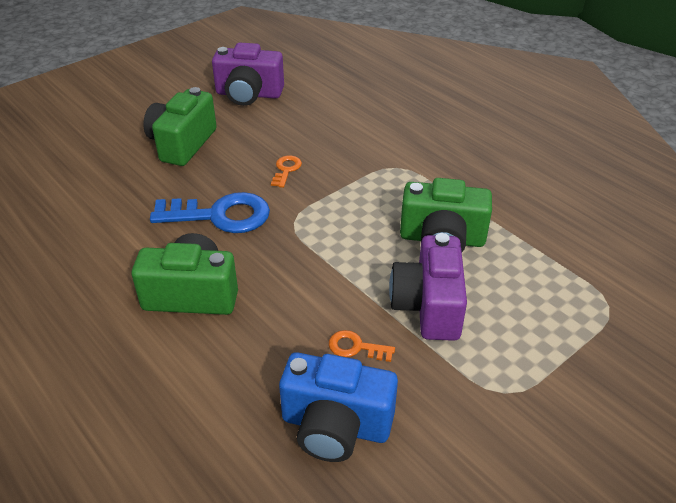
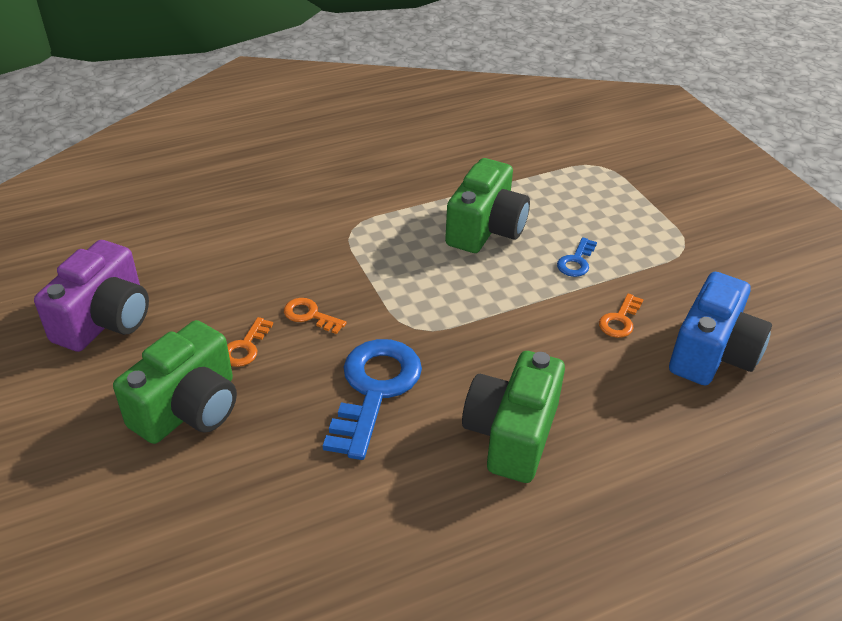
camera: 75 degrees left, 0 degrees up
(182, 144) = (189, 408): green camera -> green camera turned 90 degrees counterclockwise
(243, 151) = (245, 347): none -> orange key
(428, 306) = (576, 261): purple camera -> blue key

